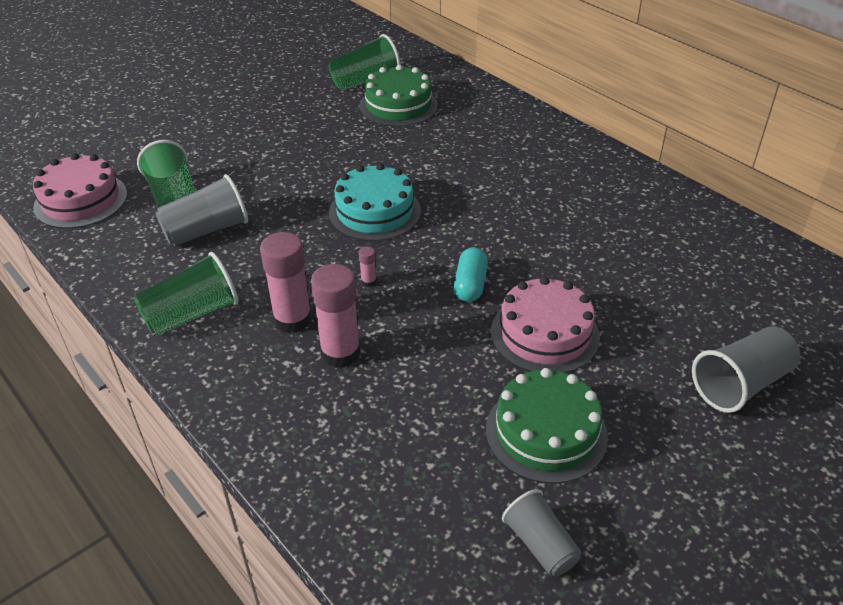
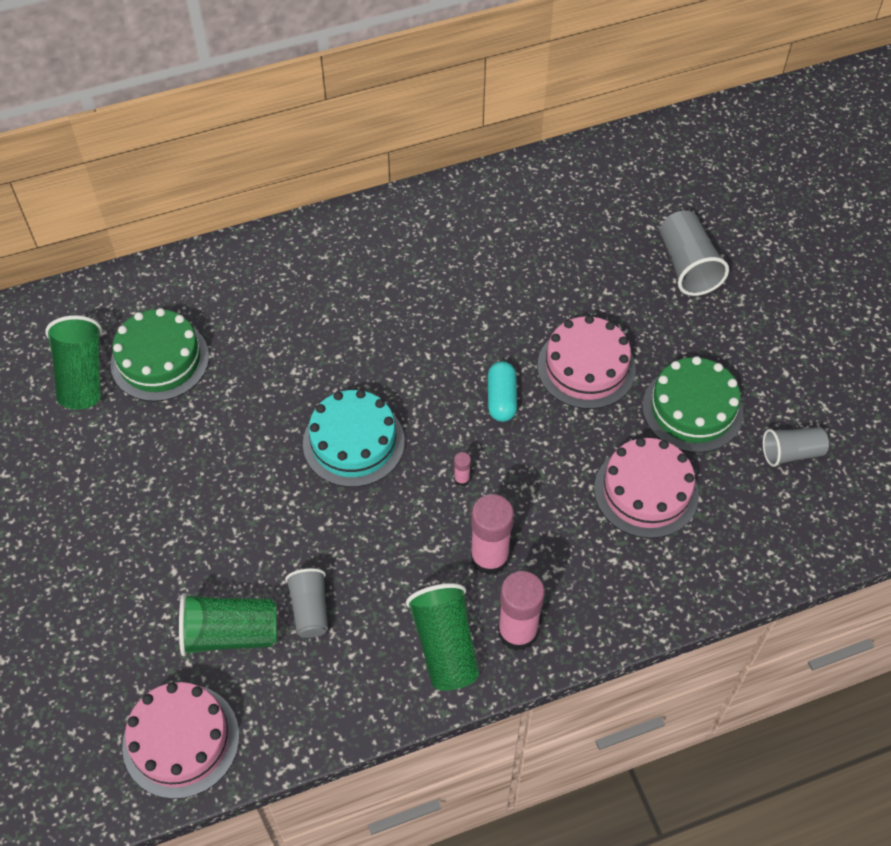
camera: 70 degrees left, 15 degrees up
(207, 230) = (310, 609): grey cup -> grey cup, size x0.66
(340, 353) = (550, 528): pink glue stick -> pink glue stick (517, 632)
(417, 416) = (646, 491): none -> pink cake
(470, 285) = (501, 399): turquoise capsule -> turquoise capsule turned 60 degrees clockwise

